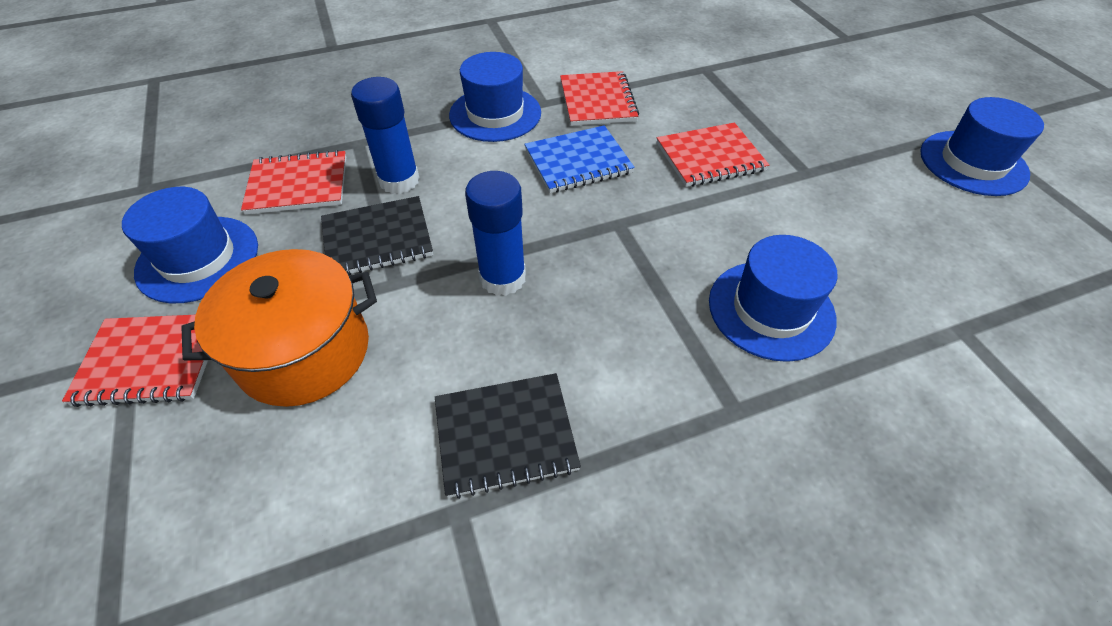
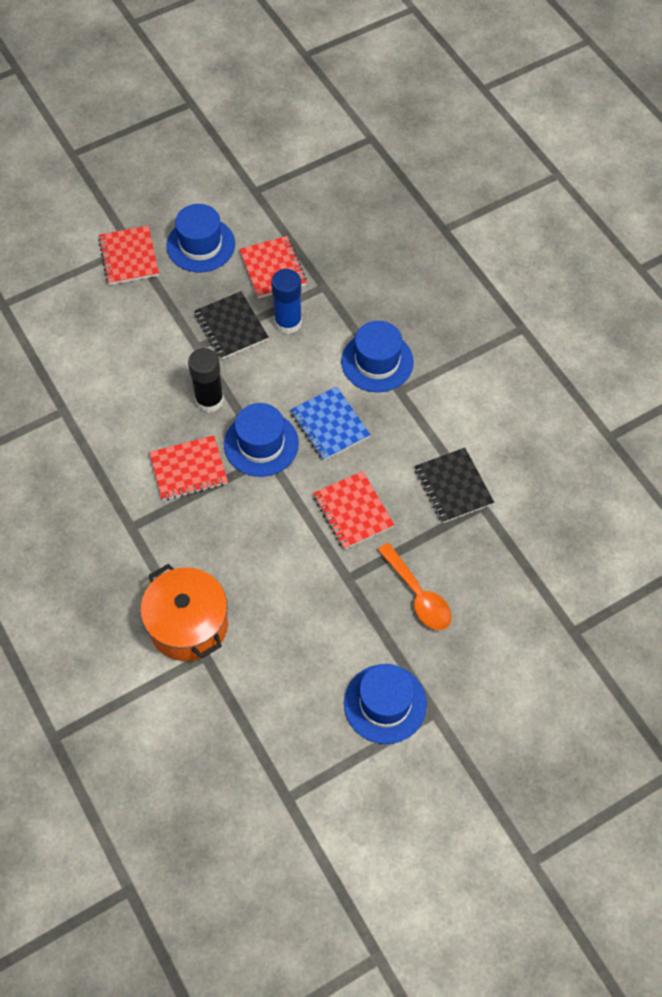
camera: 80 degrees right, 10 degrees up
(304, 351) = (143, 320): orange pot -> orange pot (188, 625)
(502, 278) = (209, 400): blue glue stick -> black glue stick
(505, 435) = (104, 422): black notebook -> black notebook (453, 486)
(597, 101) = (411, 428): red notebook -> red notebook (188, 469)
(771, 310) = (205, 547): blue hat -> blue hat (261, 444)
(822, 122) = (418, 595): none -> orange spoon

